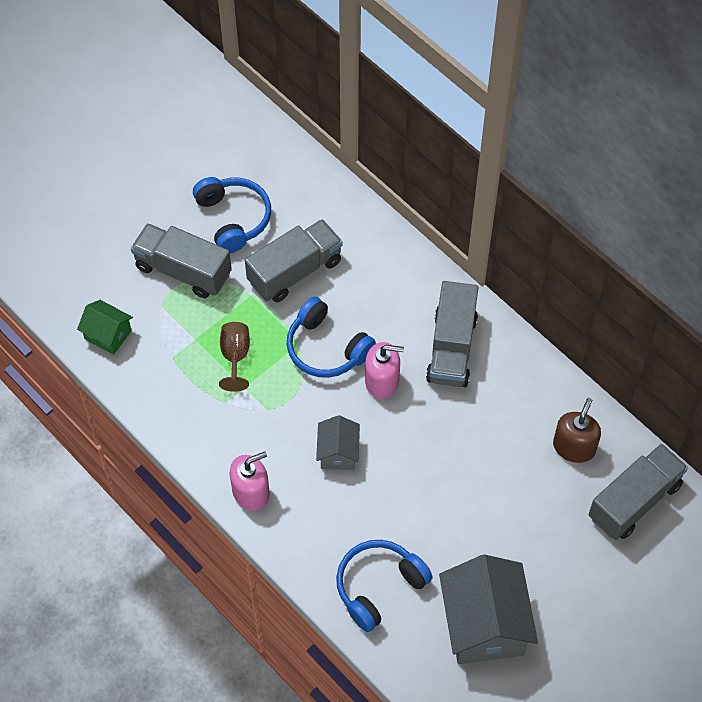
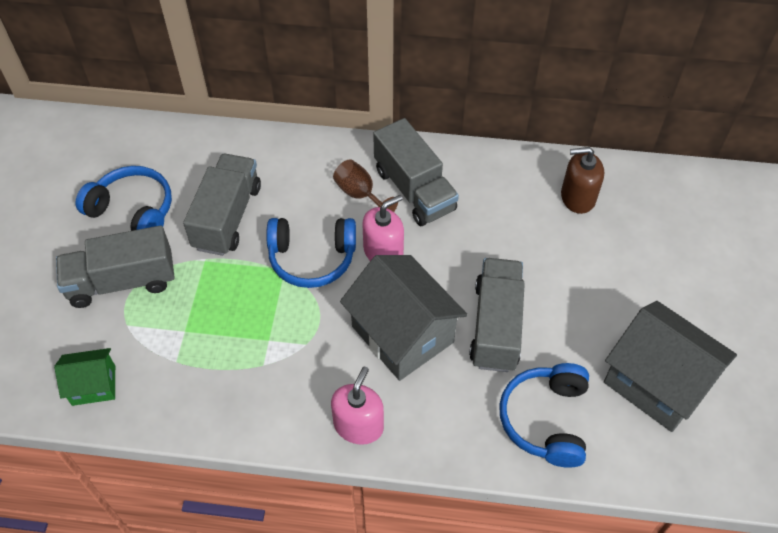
camera: 40 degrees left, 5 degrees down
(235, 356) = (236, 319): brown goblet -> brown goblet (360, 194)
(338, 452) = (402, 334): grey house -> grey house, size x1.90
(574, 447) = (577, 197): brown soap dispenser -> brown soap dispenser turned 75 degrees counterclockwise
(634, 501) = (659, 205): grey truck -> grey truck (496, 326)

